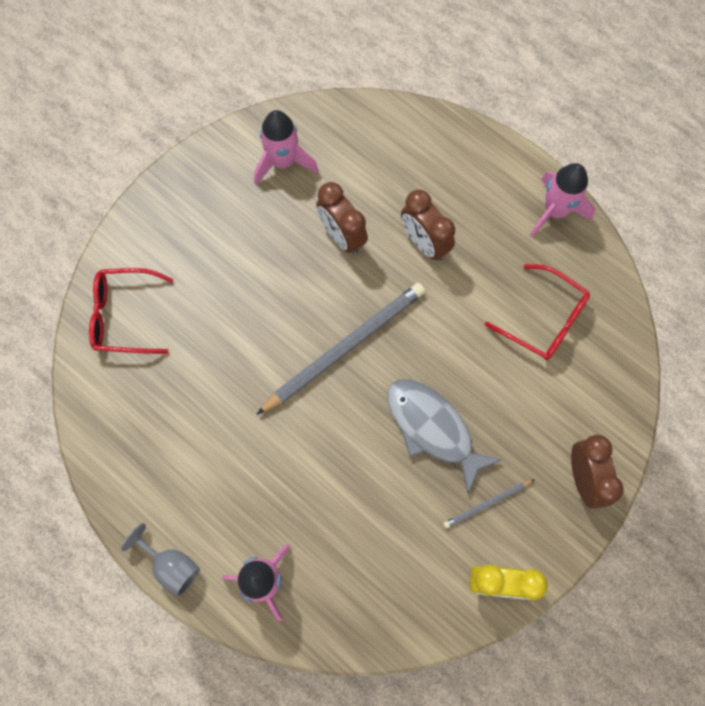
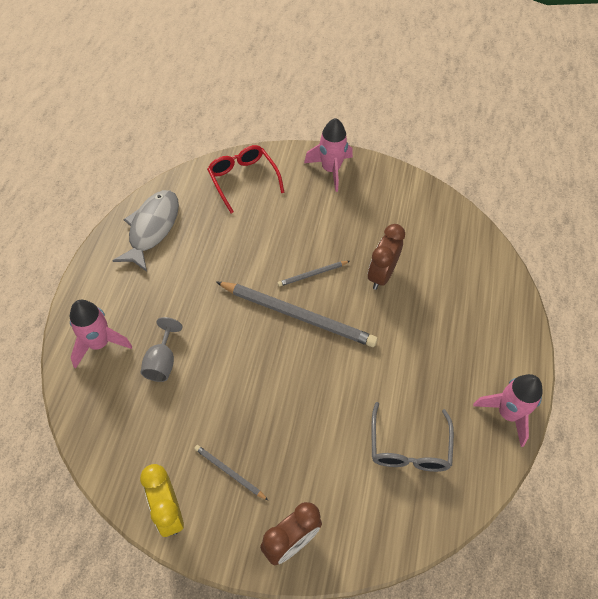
camera: 60 degrees right, 15 degrees down
(171, 565) = (85, 283): grey goblet -> grey goblet (162, 362)
(283, 162) = (411, 215): pink rocket -> pink rocket (331, 170)
(302, 306) = (312, 274): none -> grey pencil
(424, 243) = (413, 330): brown clock -> none
(433, 428) = (269, 404): grey fish -> grey fish (152, 228)
(544, 319) = (409, 448): red glasses -> grey glasses

